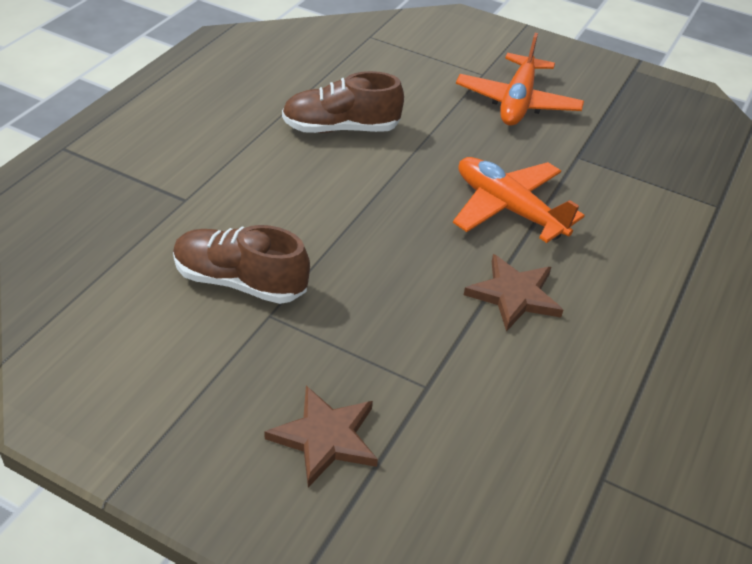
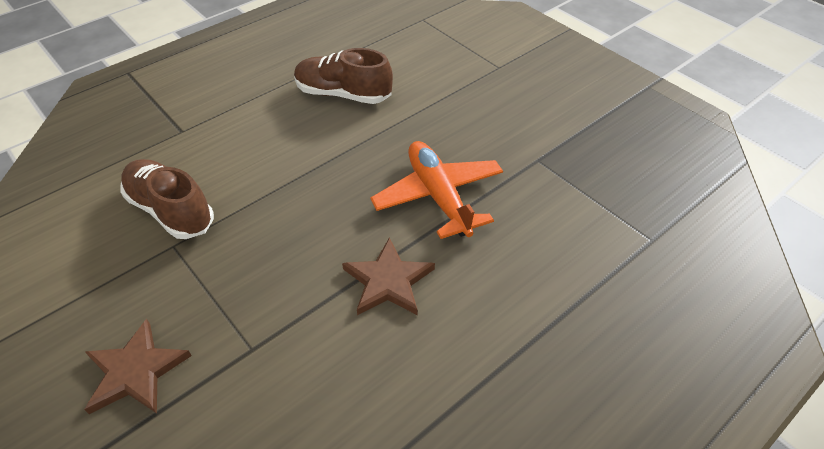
camera: 25 degrees right, 5 degrees up
(517, 102) = (513, 98): orange plane -> none

